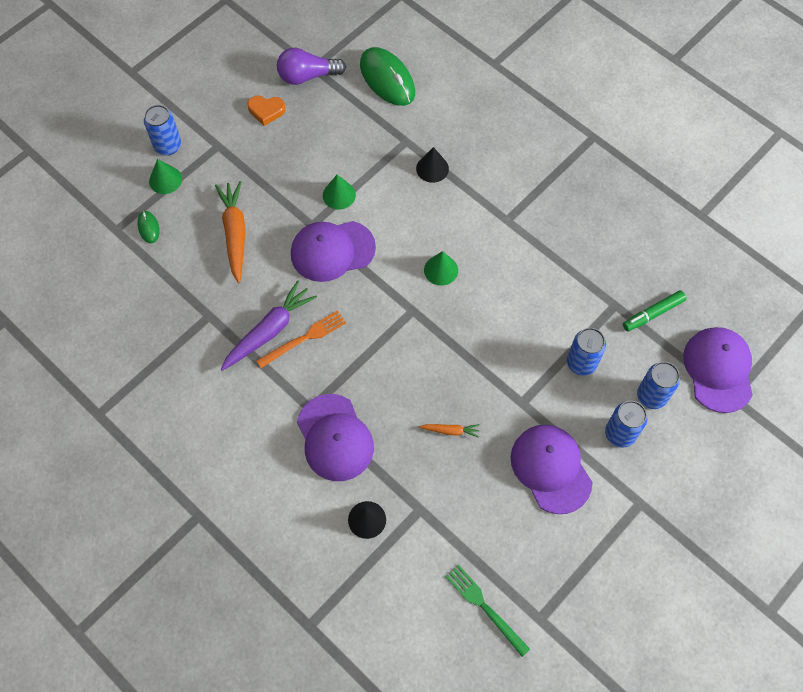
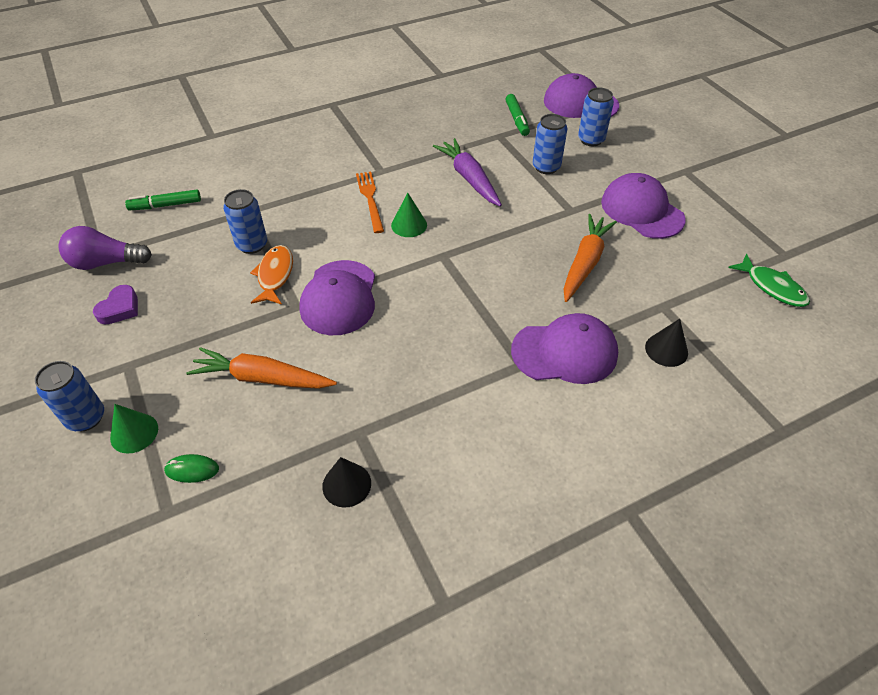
camera: 70 degrees left, 15 degrees down
(266, 111) = (120, 308): orange heart -> purple heart
(269, 331) = (409, 377): purple carrot -> purple carrot (469, 178)
(304, 338) = (434, 348): orange fork -> orange fork (370, 199)
(307, 76) = (106, 263): purple light bulb -> purple light bulb turned 75 degrees clockwise
(339, 195) = (275, 275): green cone -> orange fish
(387, 79) = (165, 205): green mouse -> green marker
(432, 168) = (293, 202): black cone -> black cone (346, 484)
(450, 431) = (585, 263): orange carrot -> orange carrot, size x2.06
(485, 607) = (772, 287): green fork -> green fish
(551, 469) = (642, 210): purple cap -> purple cap turned 60 degrees clockwise
(620, 433) = (620, 164): blue can -> blue can (252, 245)

